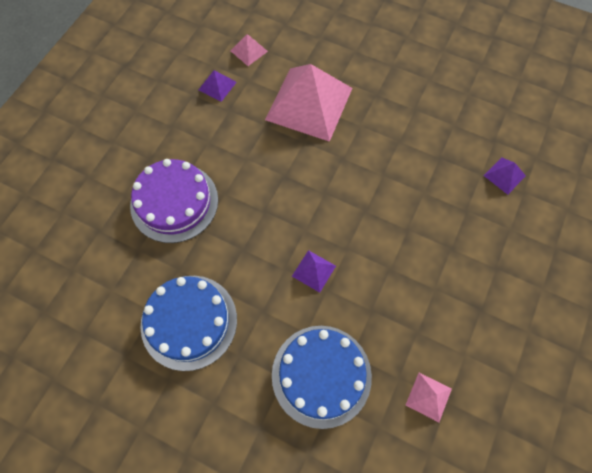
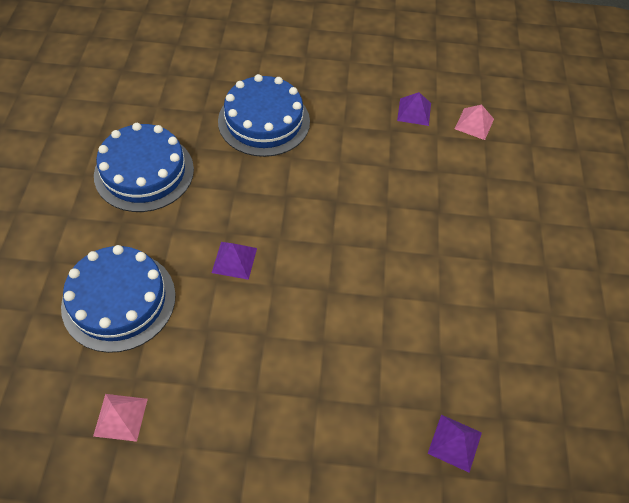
camera: 65 degrees right, 10 degrees down
(174, 202) = (264, 121): purple cake -> blue cake
(309, 103) = (439, 197): pink pyramid -> none

